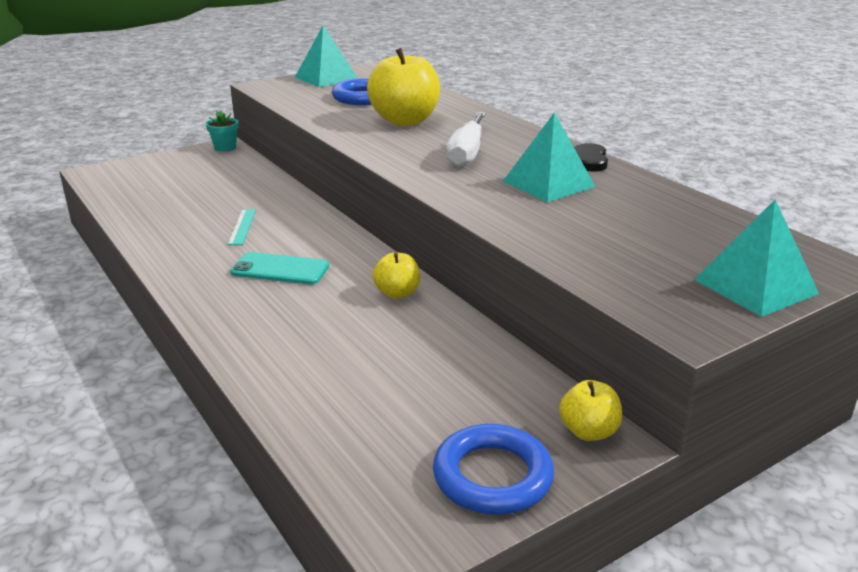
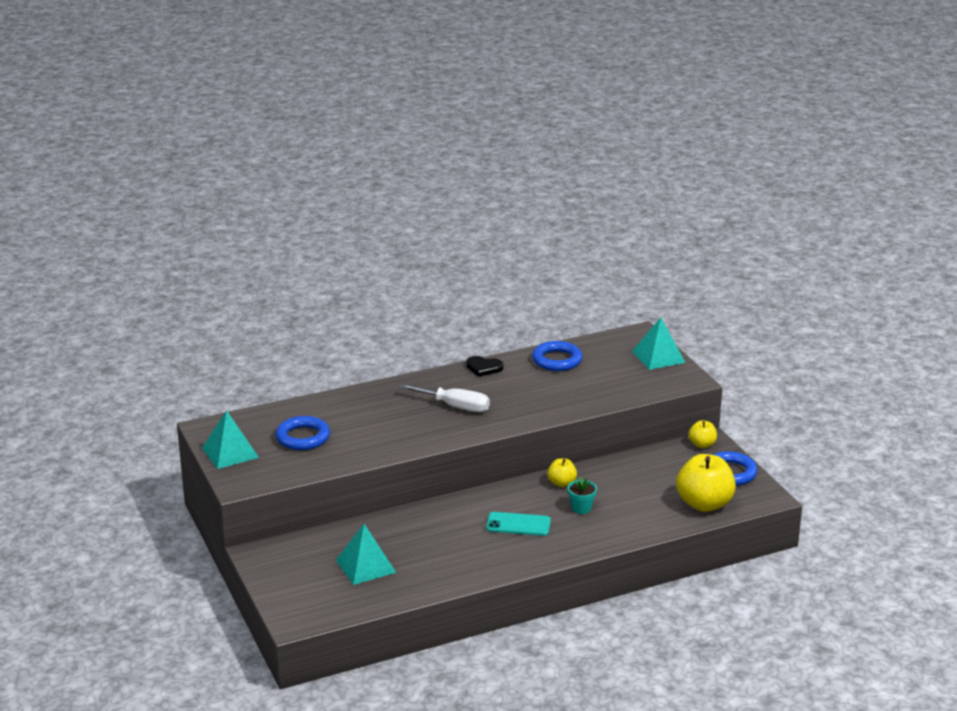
camera: 80 degrees left, 0 degrees up
(225, 148) = (259, 552): turquoise flower pot -> turquoise flower pot (581, 508)
(242, 227) = (444, 540): turquoise ruler -> none
(280, 269) = (518, 524): turquoise phone -> turquoise phone turned 75 degrees clockwise
(405, 121) = (375, 423): yellow apple -> yellow apple (704, 504)
(549, 184) = (519, 386): turquoise pyramid -> turquoise pyramid (365, 566)
(654, 203) = (557, 360): none -> blue ring

